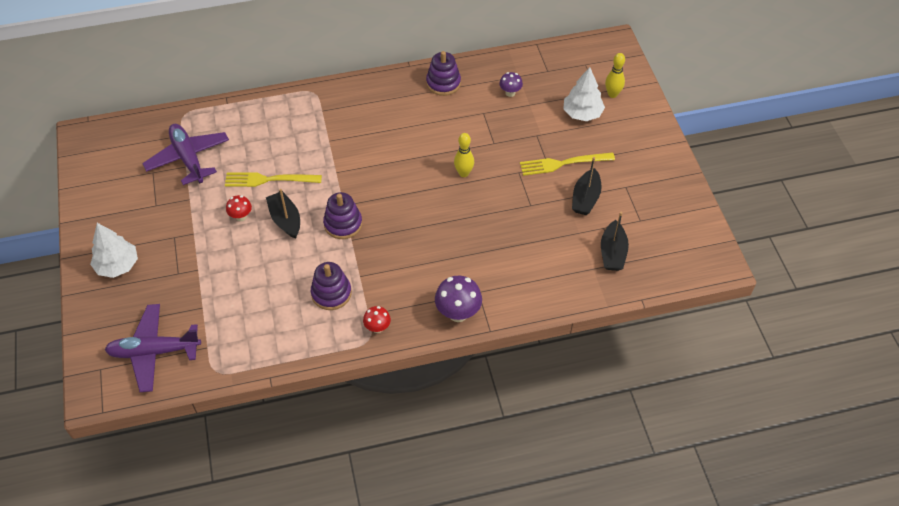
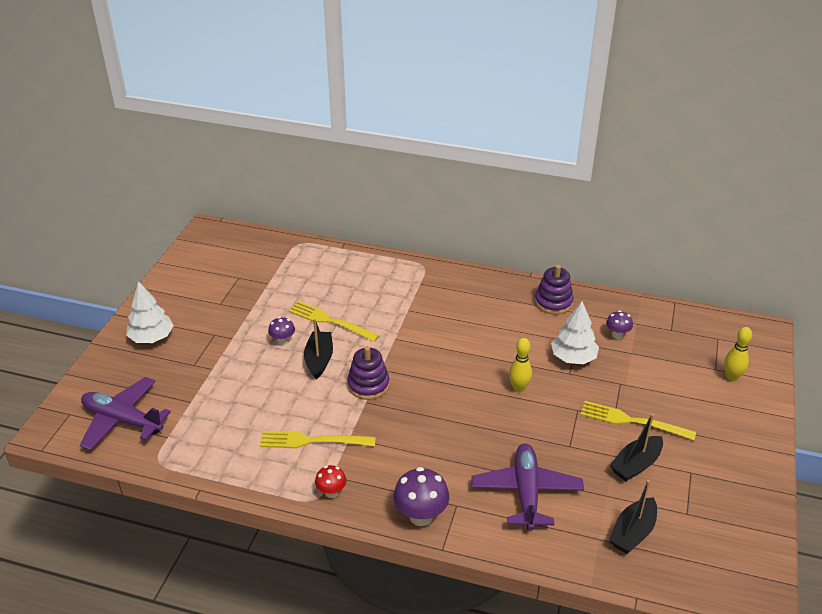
camera: 30 degrees right, 15 degrees down
(188, 158) = (275, 278): purple plane -> purple plane (526, 492)
(241, 216) = (283, 341): red mushroom -> purple mushroom
(331, 293) = (312, 441): purple stacking toy -> yellow fork
(582, 113) = (685, 382): white tree -> white tree (573, 358)

